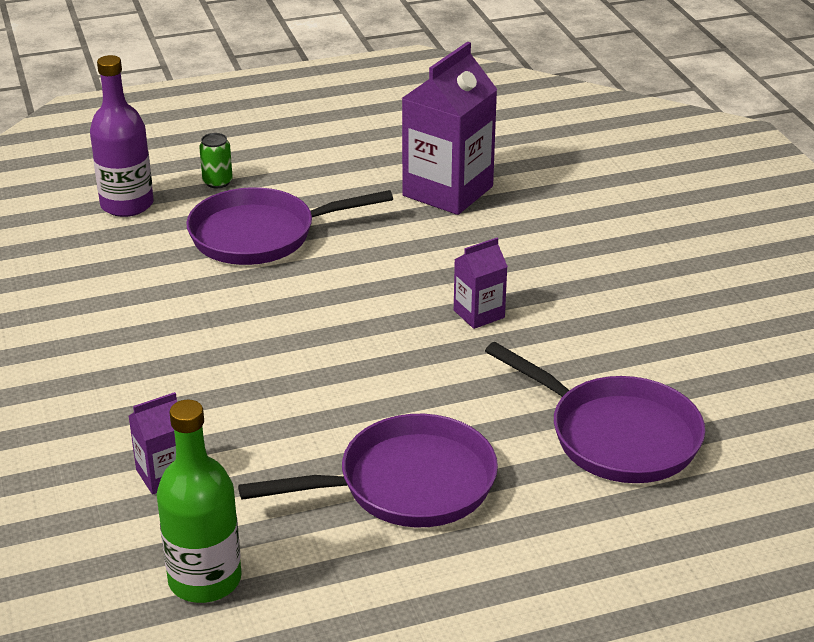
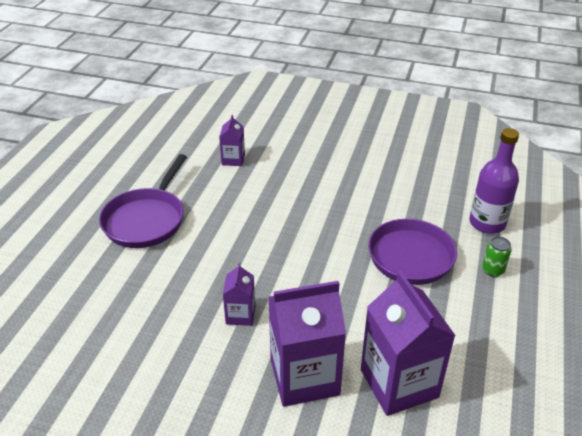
camera: 125 degrees right, 5 degrees up
(205, 579) = (164, 149): green bottle -> none
(507, 241) = (304, 377): none -> purple carton
(616, 435) = (86, 308): purple pan -> none

